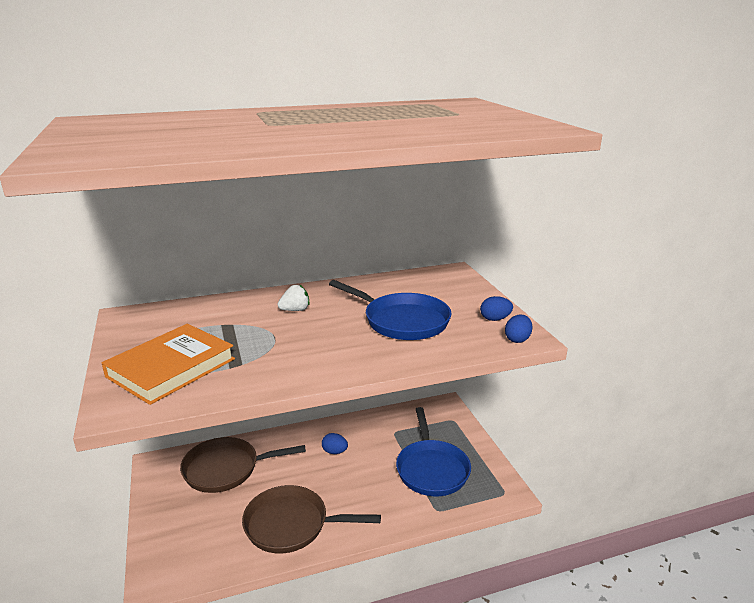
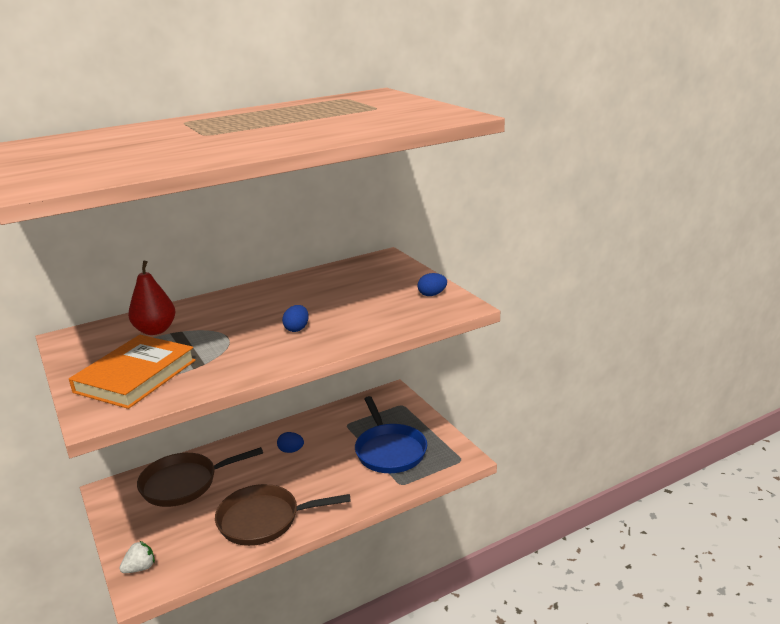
camera: 10 degrees left, 0 degrees up
(208, 320) = (155, 330): none -> red pear
(295, 310) = (240, 311): white strawberry -> white strawberry (140, 568)
(402, 321) = (346, 307): blue pan -> none
(517, 339) = (455, 309): blue egg -> blue egg (297, 329)

